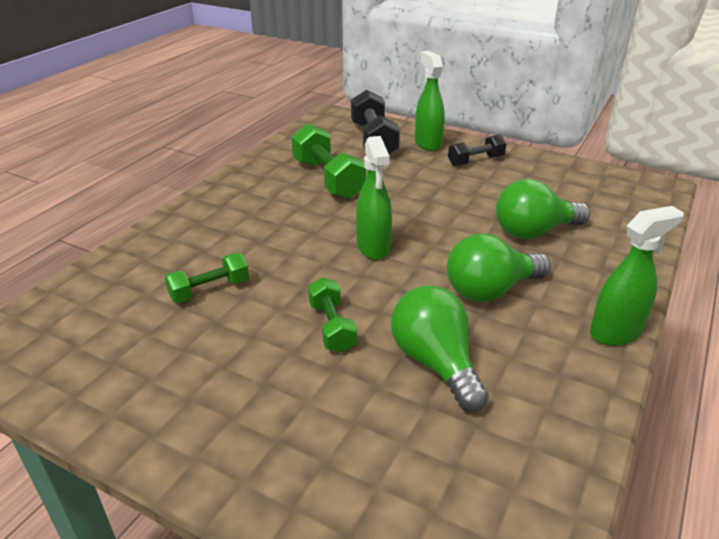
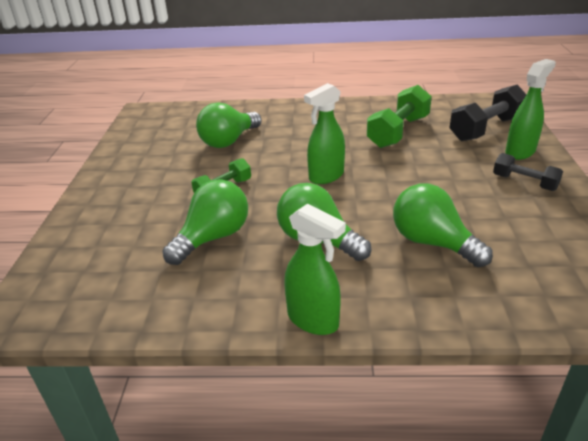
camera: 65 degrees right, 0 degrees up
(209, 290) = (229, 141): green dumbbell -> green light bulb

